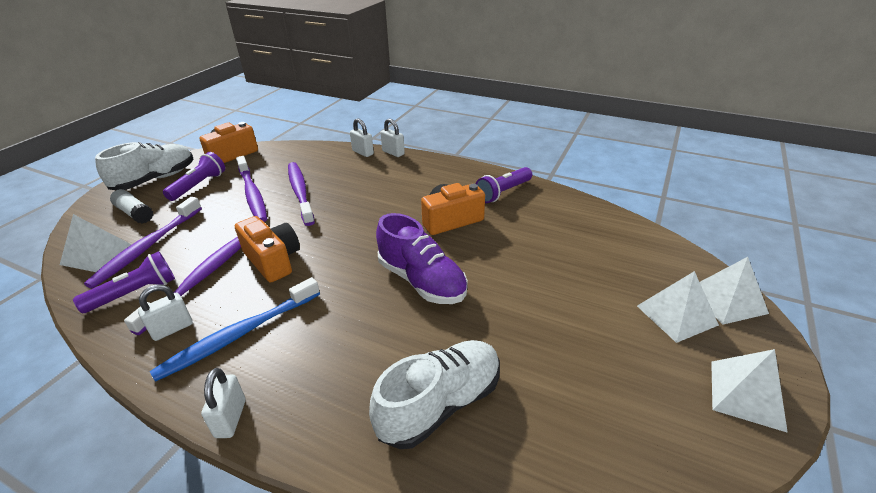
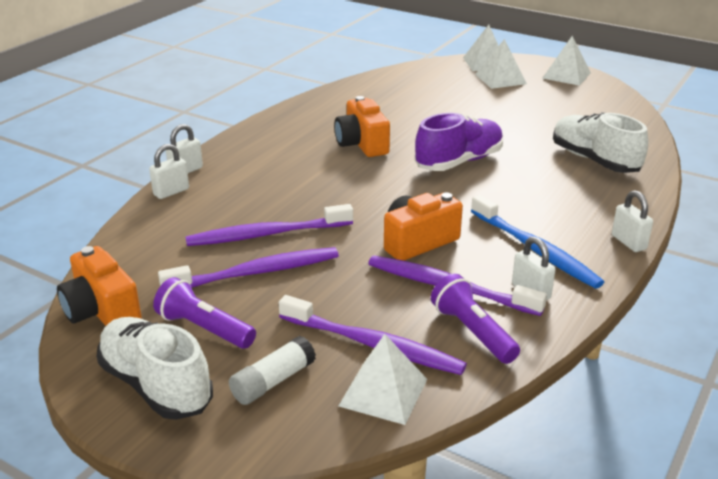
camera: 85 degrees left, 5 degrees down
(230, 418) = (628, 242): white padlock -> white padlock turned 60 degrees clockwise
(503, 192) = (317, 116): purple flashlight -> none

